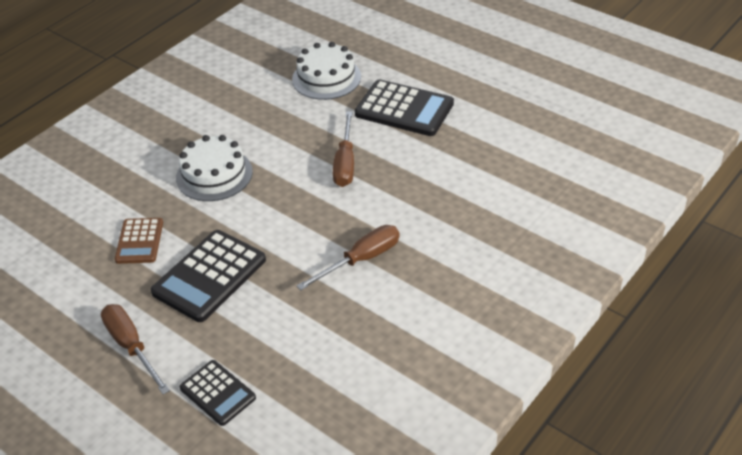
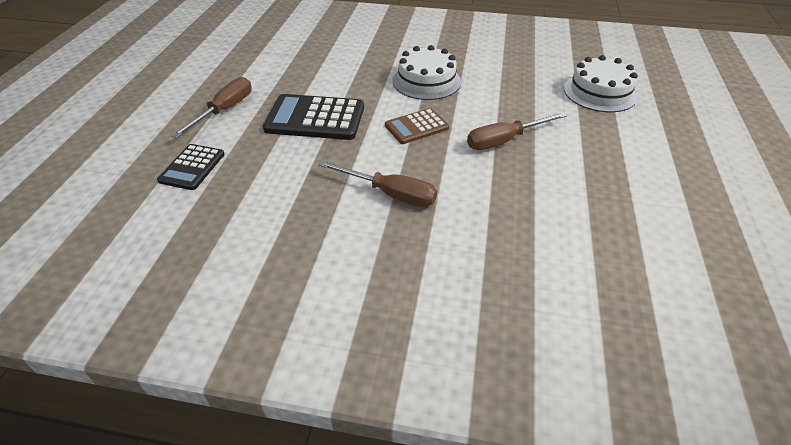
camera: 60 degrees right, 0 degrees up
(139, 241) = (330, 76): brown calculator -> brown calculator (416, 127)
(404, 109) = (615, 150): black calculator -> none

